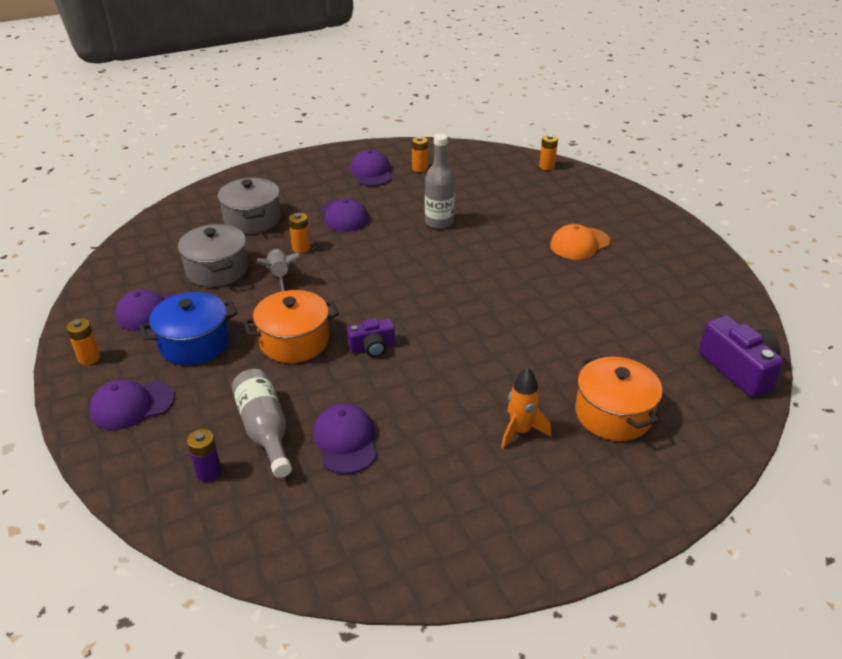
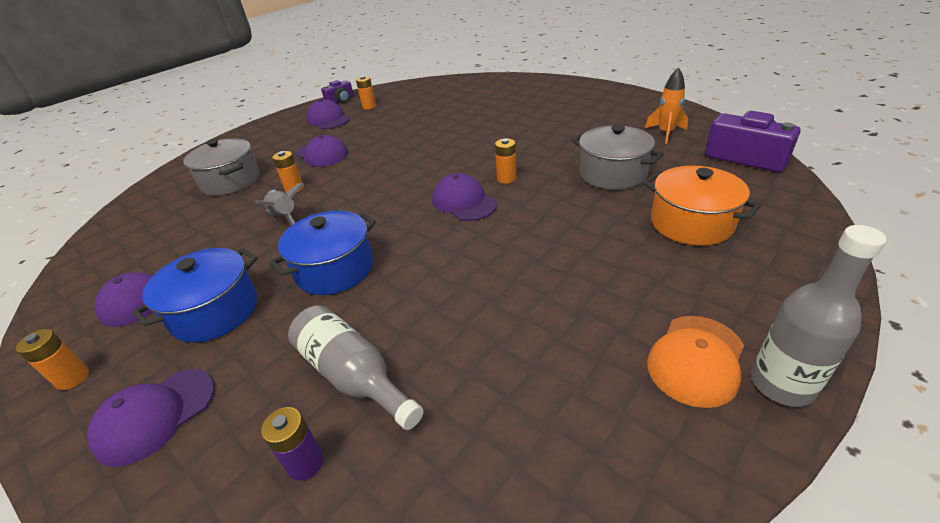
camera: 20 degrees left, 0 degrees up
(217, 270) = (211, 233): grey pot -> grey pot (612, 174)
(294, 341) = (335, 269): orange pot -> blue pot
(345, 441) = (458, 349): purple cap -> purple cap (464, 202)
(372, 347) = (422, 246): purple camera -> purple camera (341, 100)
(439, 222) = (413, 135): grey bottle -> grey bottle (781, 384)
(520, 431) = (627, 268): orange rocket -> orange rocket (665, 133)
(546, 166) = (471, 80): orange battery -> orange battery (506, 178)
(579, 244) = (540, 117): orange cap -> orange cap (696, 360)

